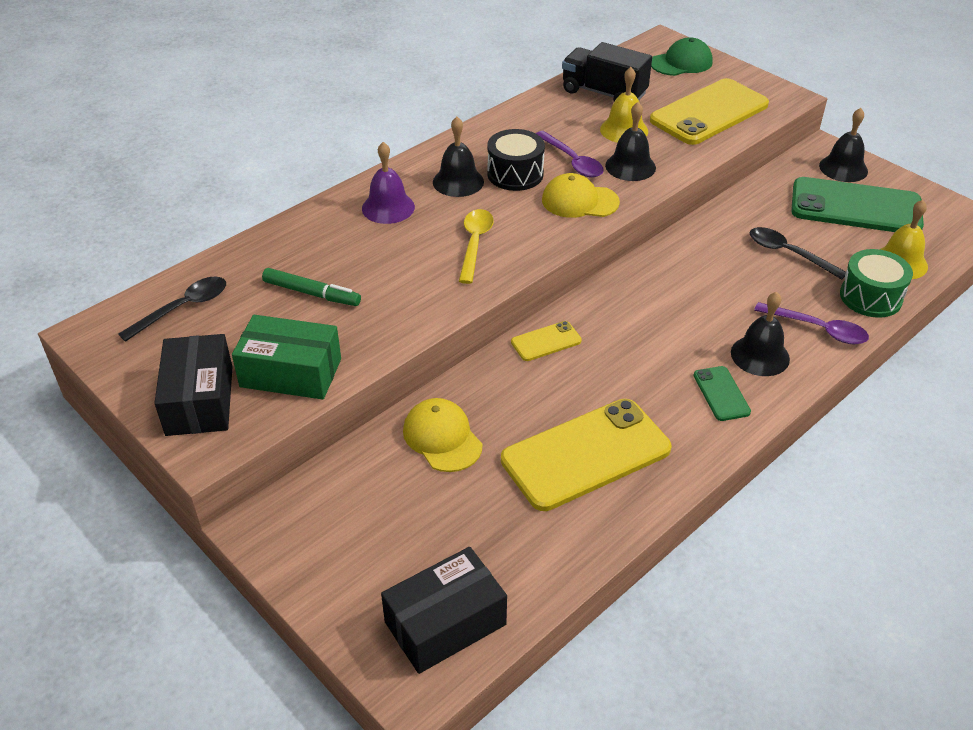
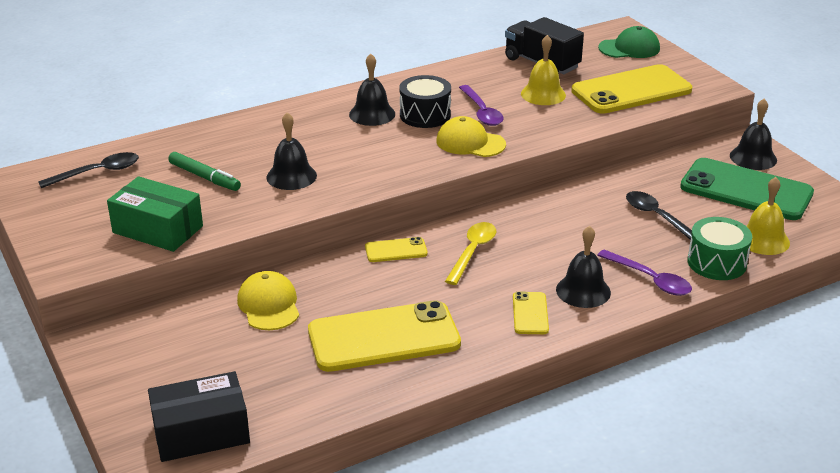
camera: 15 degrees right, 10 degrees down
(200, 400) = (77, 236): black box -> none
(388, 207) = (301, 125): purple bell -> none
(475, 243) = (360, 161): yellow spoon -> yellow spoon (473, 252)
(630, 166) = (532, 122): black bell -> black bell (291, 176)
(721, 393) = (530, 313): green phone -> yellow phone

